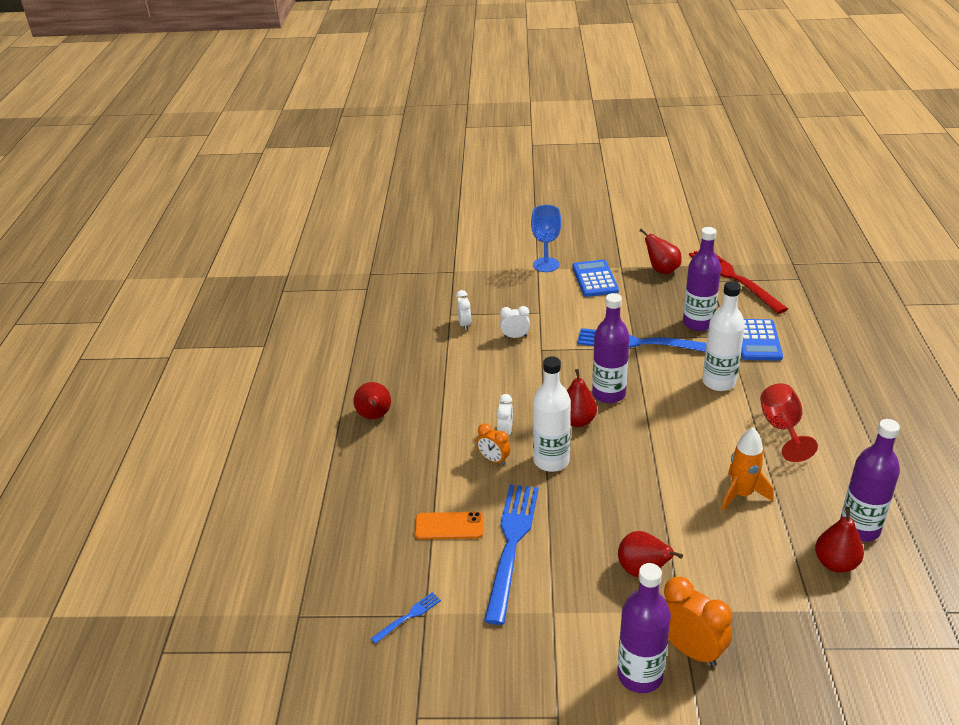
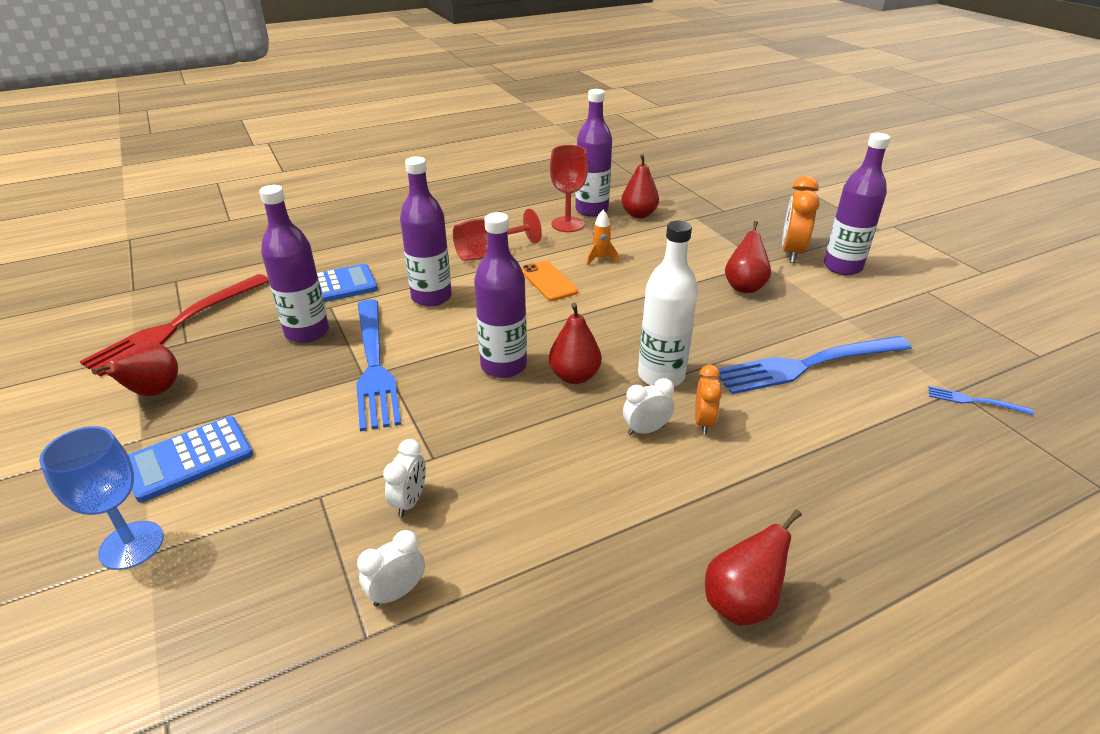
camera: 120 degrees left, 0 degrees up
(449, 526) = (839, 419): orange phone -> orange phone (548, 281)
(515, 336) = (409, 501): white clock -> white clock turned 135 degrees counterclockwise
(718, 382) = (431, 297): white bottle -> purple bottle
(741, 494) = (600, 259): orange rocket -> orange rocket, size x0.61
(827, 498) = (567, 224): none -> red goblet

